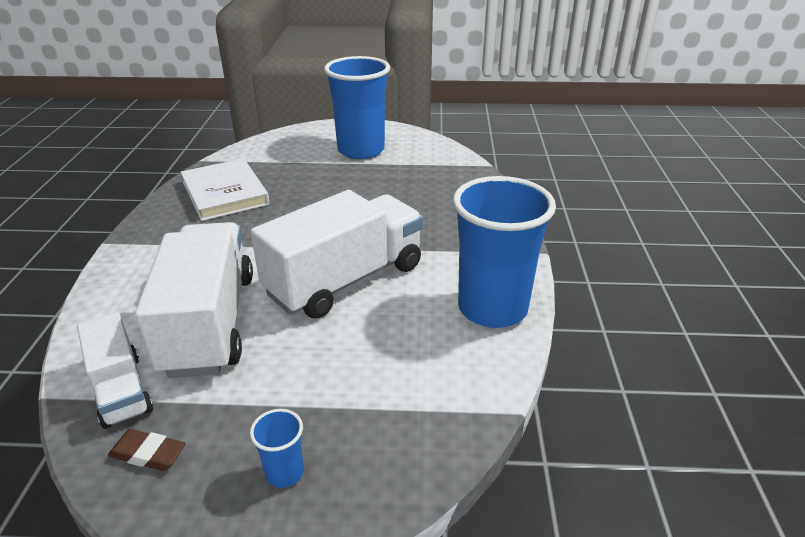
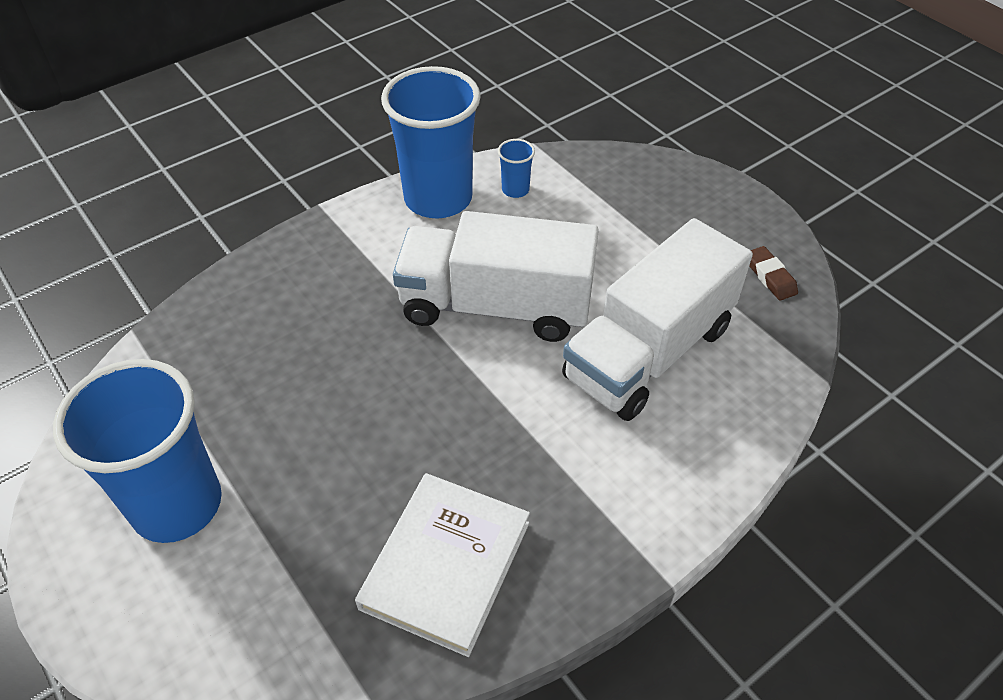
camera: 130 degrees left, 15 degrees up
(121, 390) = (762, 340): white truck -> none
(284, 473) = (697, 208): blue cup -> blue cup (515, 190)

